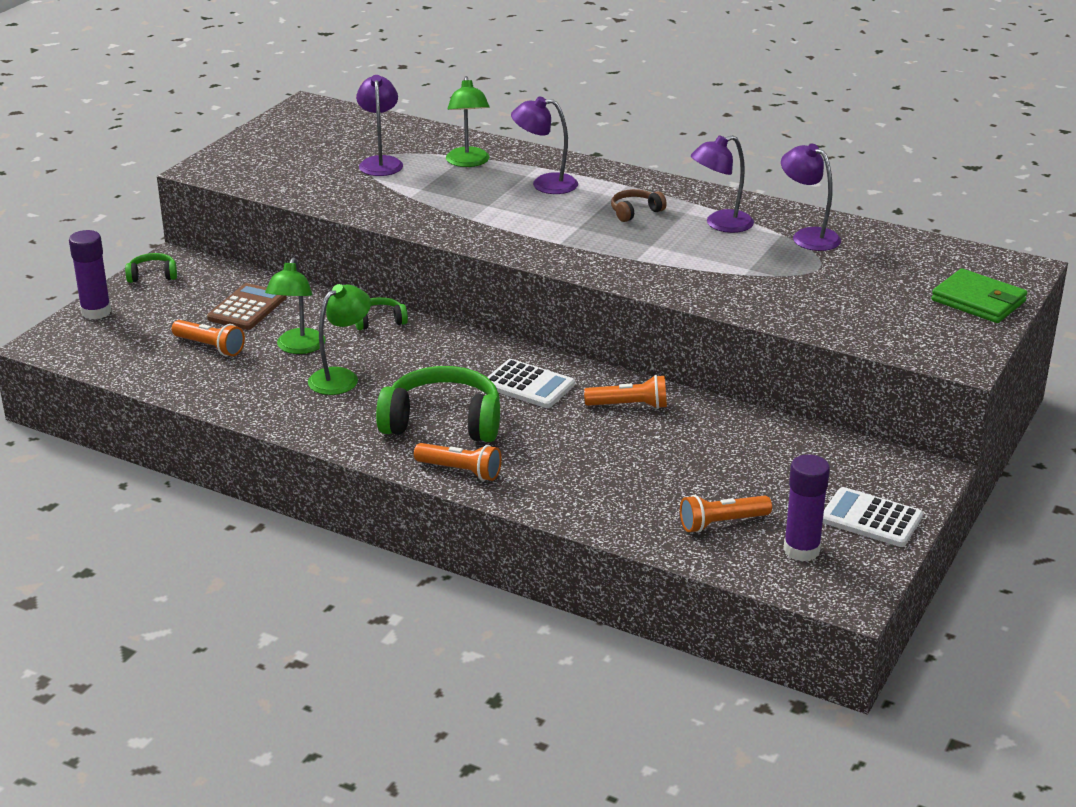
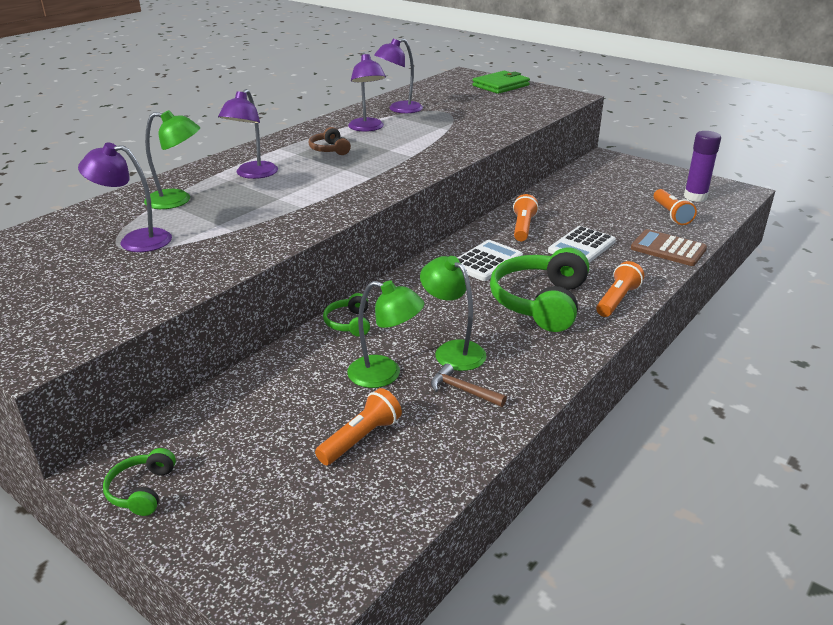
camera: 80 degrees left, 0 degrees up
(96, 312) = (218, 551): purple glue stick -> none
(247, 308) = (279, 407): brown calculator -> brown calculator (668, 249)
(278, 387) = (463, 390): none -> brown hammer
(871, 518) = (657, 176): white calculator -> white calculator (581, 246)

